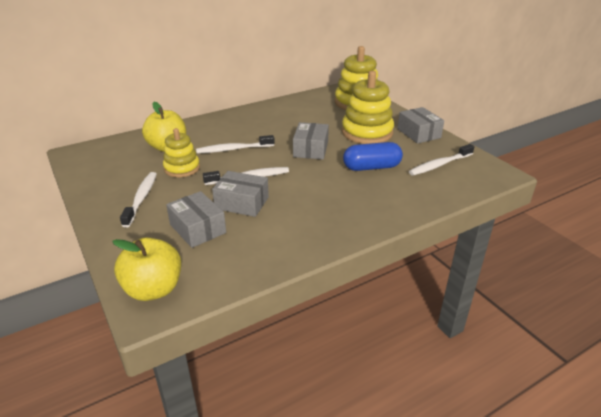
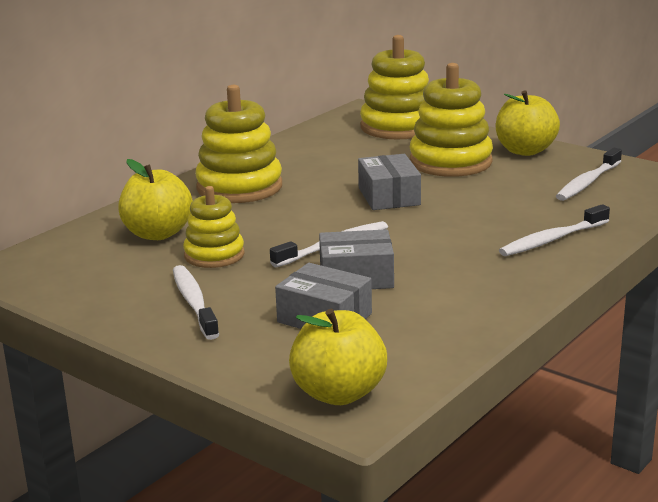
camera: 20 degrees left, 10 degrees down
(233, 149) = (269, 217): white toothbrush -> white toothbrush (552, 240)
(236, 126) = (239, 187): none -> yellow stacking toy
(371, 167) = (498, 202): blue capsule -> none
(418, 133) = (525, 151): grey box -> yellow apple

